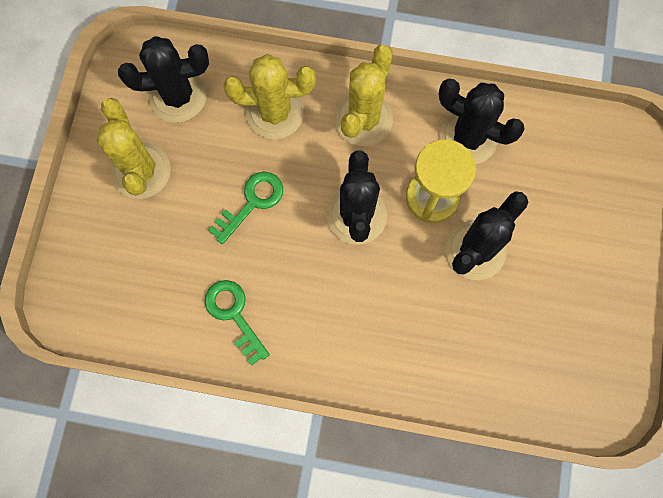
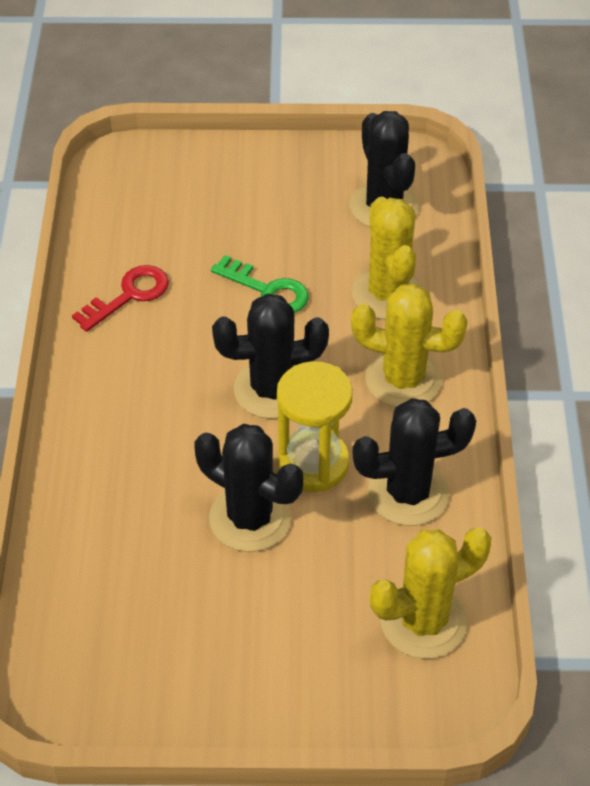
camera: 80 degrees right, 25 degrees down
(141, 171) = (284, 192): yellow cactus -> yellow cactus (423, 621)
(234, 315) = (129, 295): green key -> red key
(468, 138) = (408, 493): black cactus -> black cactus turned 60 degrees clockwise

